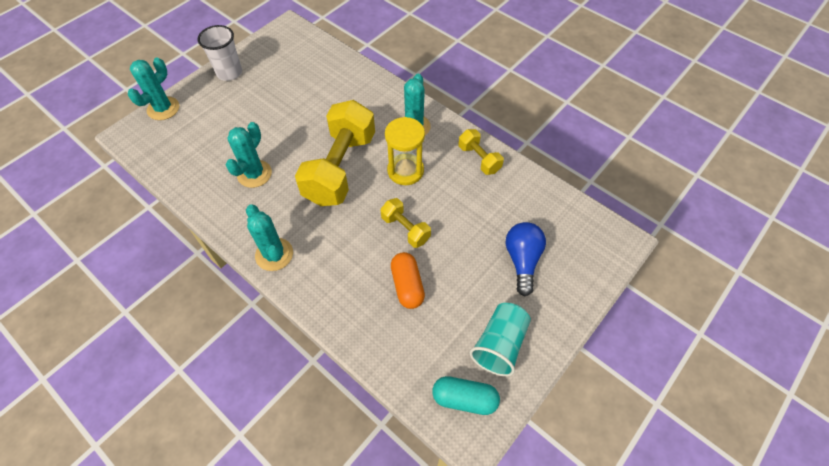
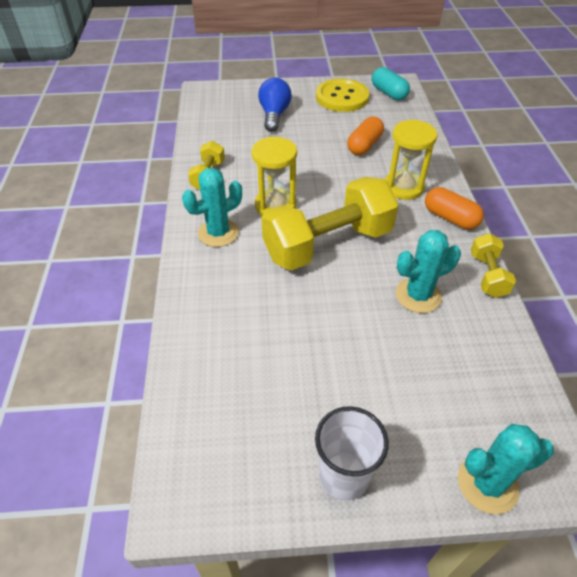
camera: 135 degrees left, 10 degrees down
(274, 254) = (450, 218): turquoise cactus -> orange capsule
(333, 259) = (403, 187): none -> yellow hourglass
(405, 229) = (327, 171): yellow dumbbell -> yellow dumbbell (487, 275)
(499, 344) = (342, 97): turquoise cup -> yellow button
(522, 260) = (274, 115): blue light bulb -> blue light bulb turned 135 degrees clockwise

